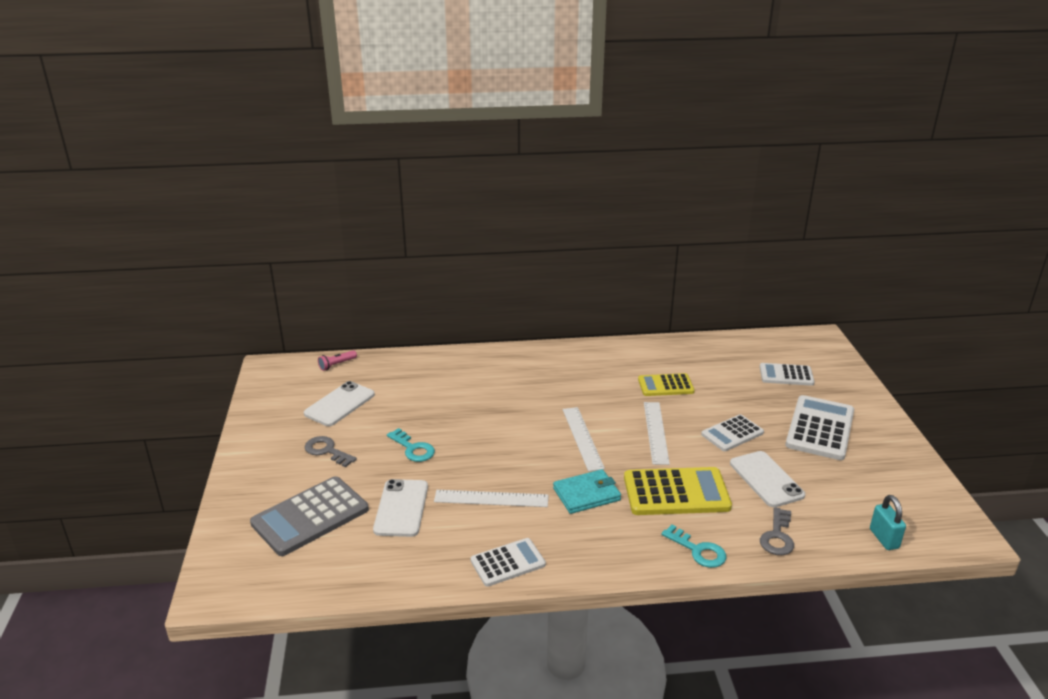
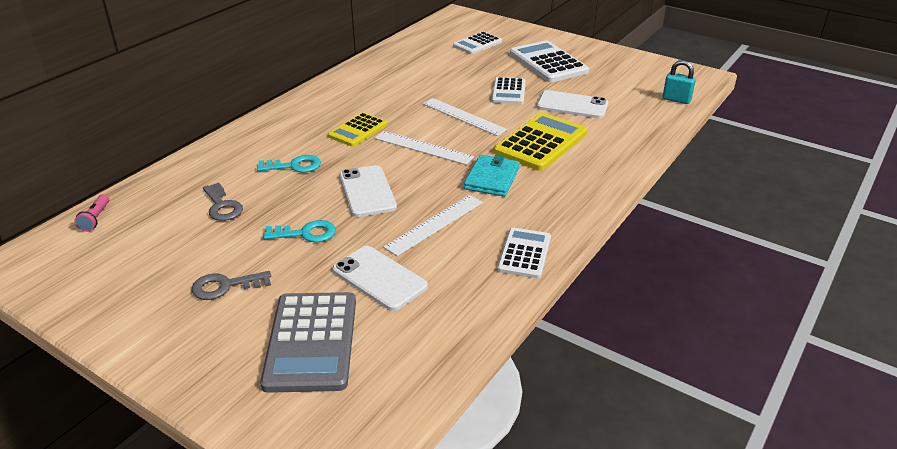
camera: 50 degrees left, 5 degrees up
(340, 404) = (164, 245): white phone -> white phone (367, 191)
(665, 386) = (417, 86): yellow calculator -> yellow calculator (358, 130)
(698, 550) = (611, 165): turquoise key -> turquoise key (294, 166)
(777, 536) = (632, 131): grey key -> grey key (222, 206)

